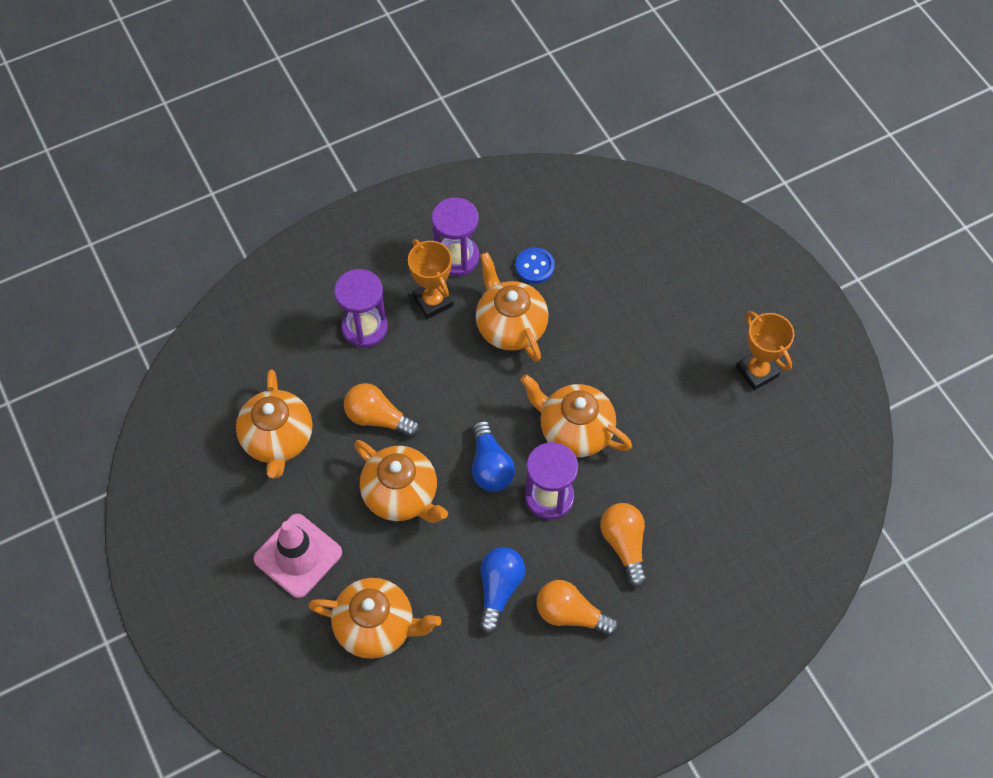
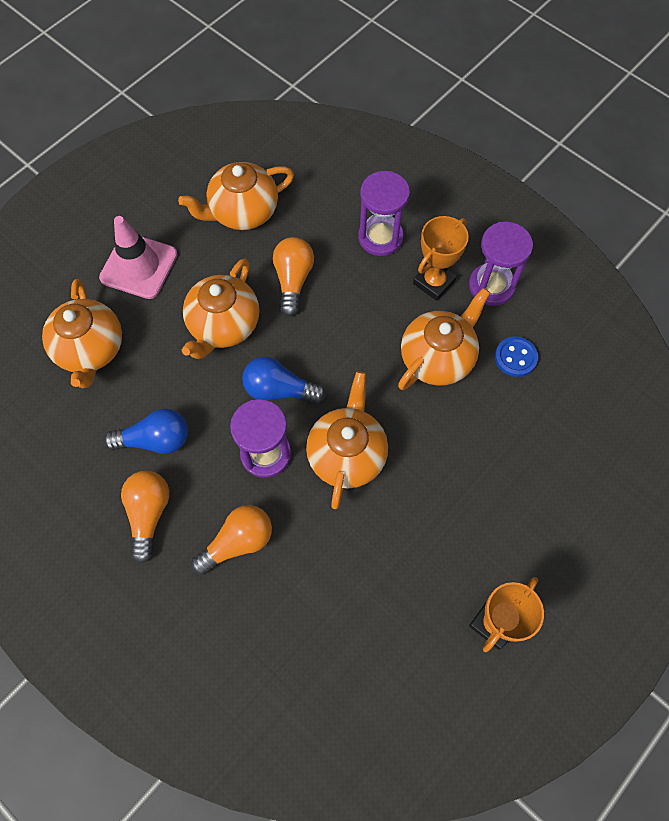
camera: 70 degrees right, 5 degrees up
(490, 466) = (279, 390): blue light bulb -> blue light bulb turned 45 degrees clockwise

